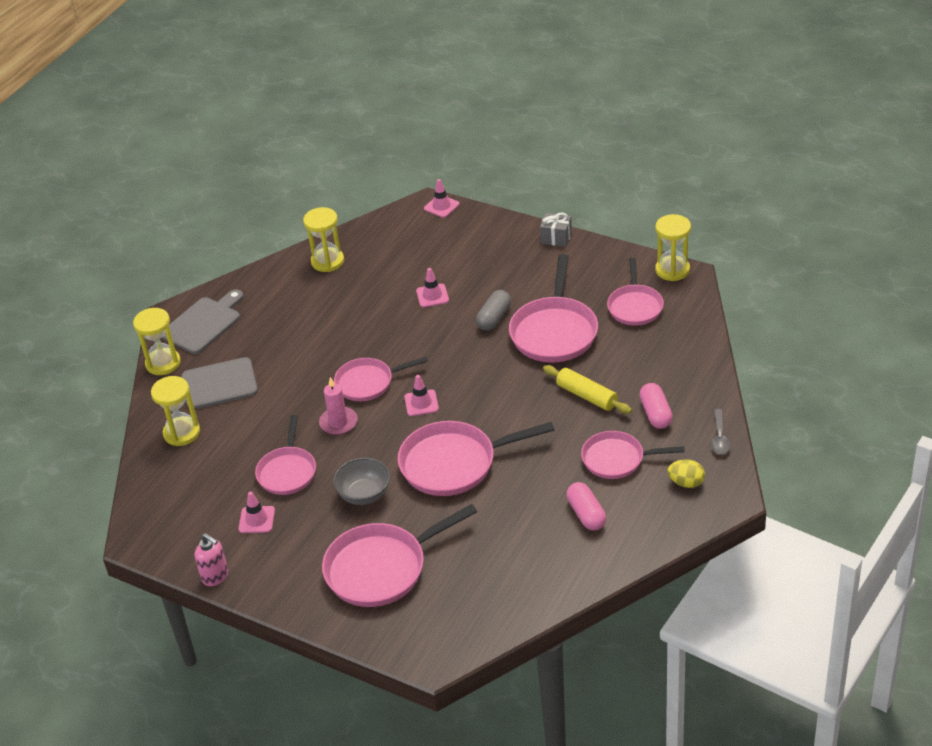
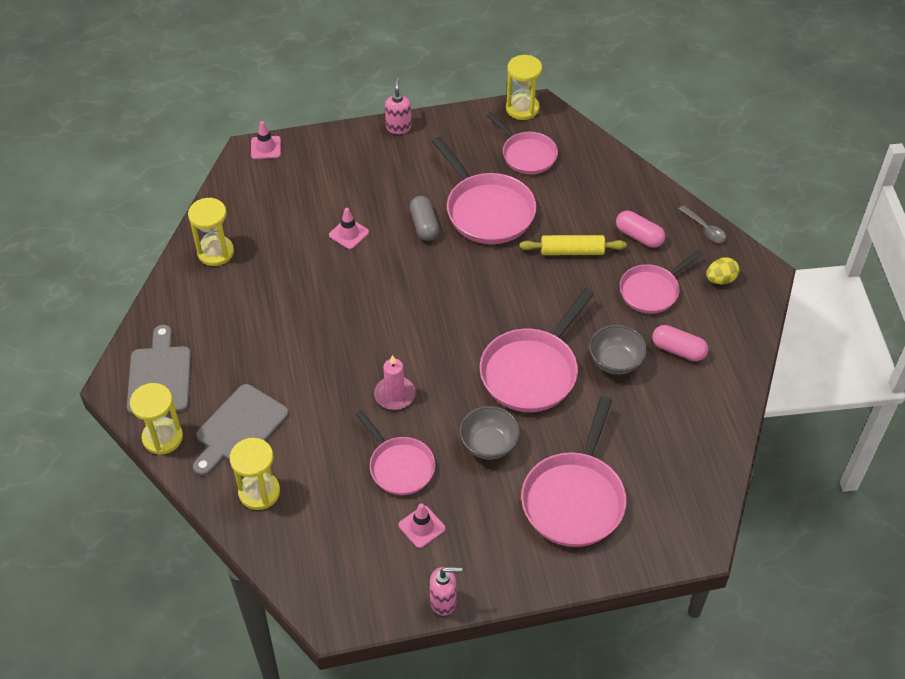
camera: 45 degrees left, 10 degrees up
(368, 383) = (380, 343): pink pan -> none
(421, 403) = (446, 335): pink traffic cone -> none
(525, 493) = (615, 361): none -> grey bowl
(556, 238) = (398, 127): grey gift -> pink soap dispenser

